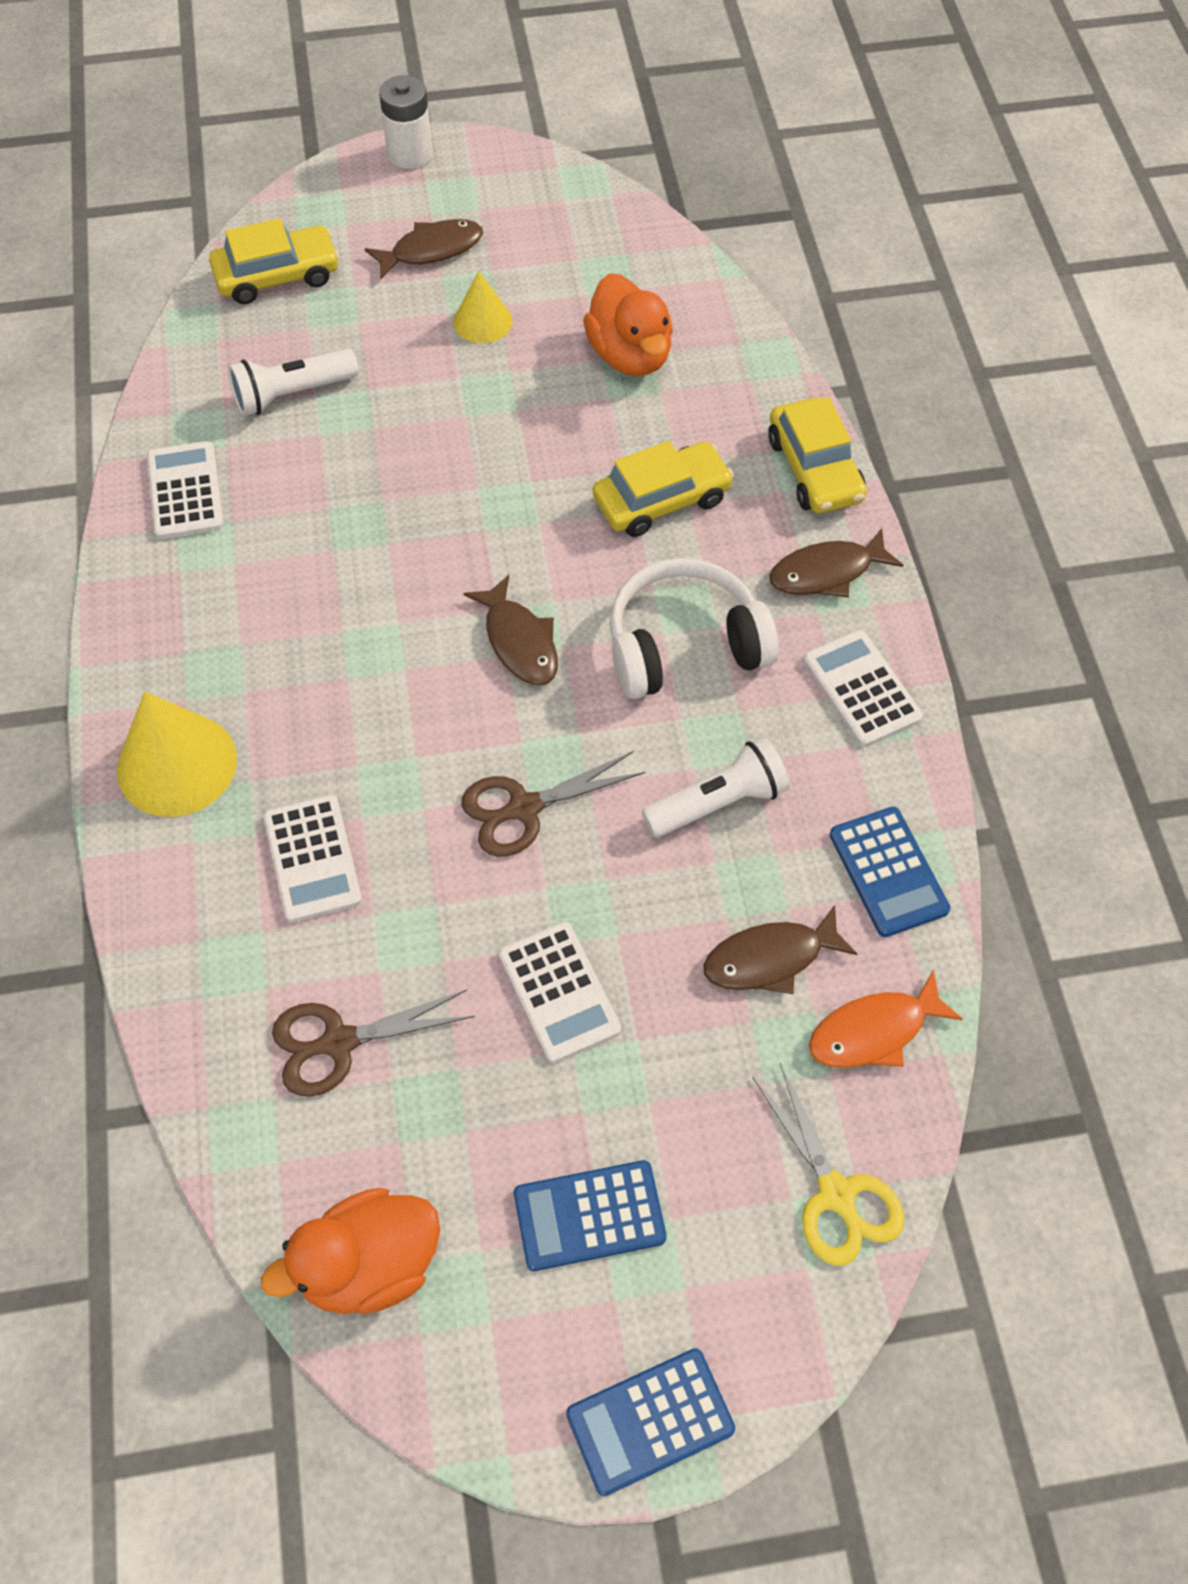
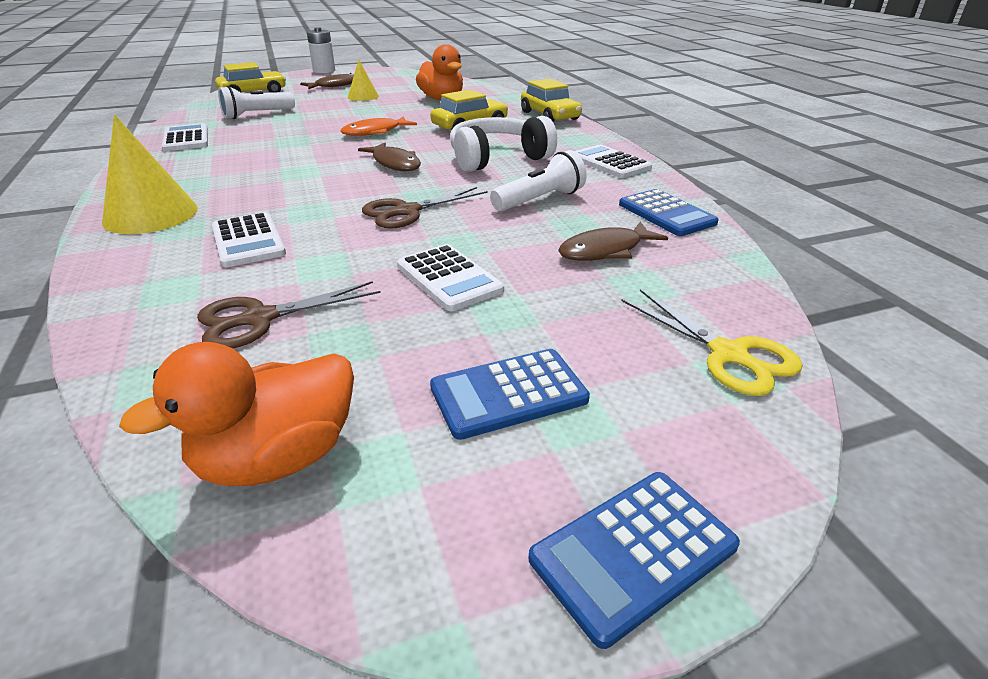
camera: 10 degrees left, 25 degrees down
(826, 572) = (570, 137): brown fish -> none
(874, 1031) = (701, 272): orange fish -> orange fish (375, 132)

